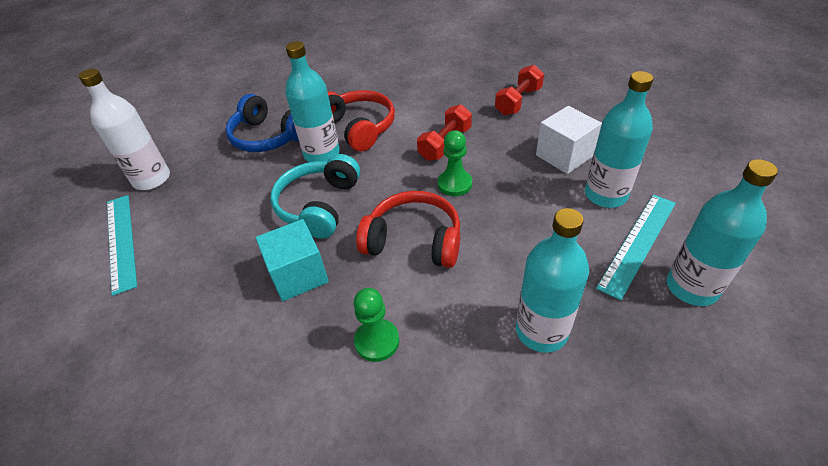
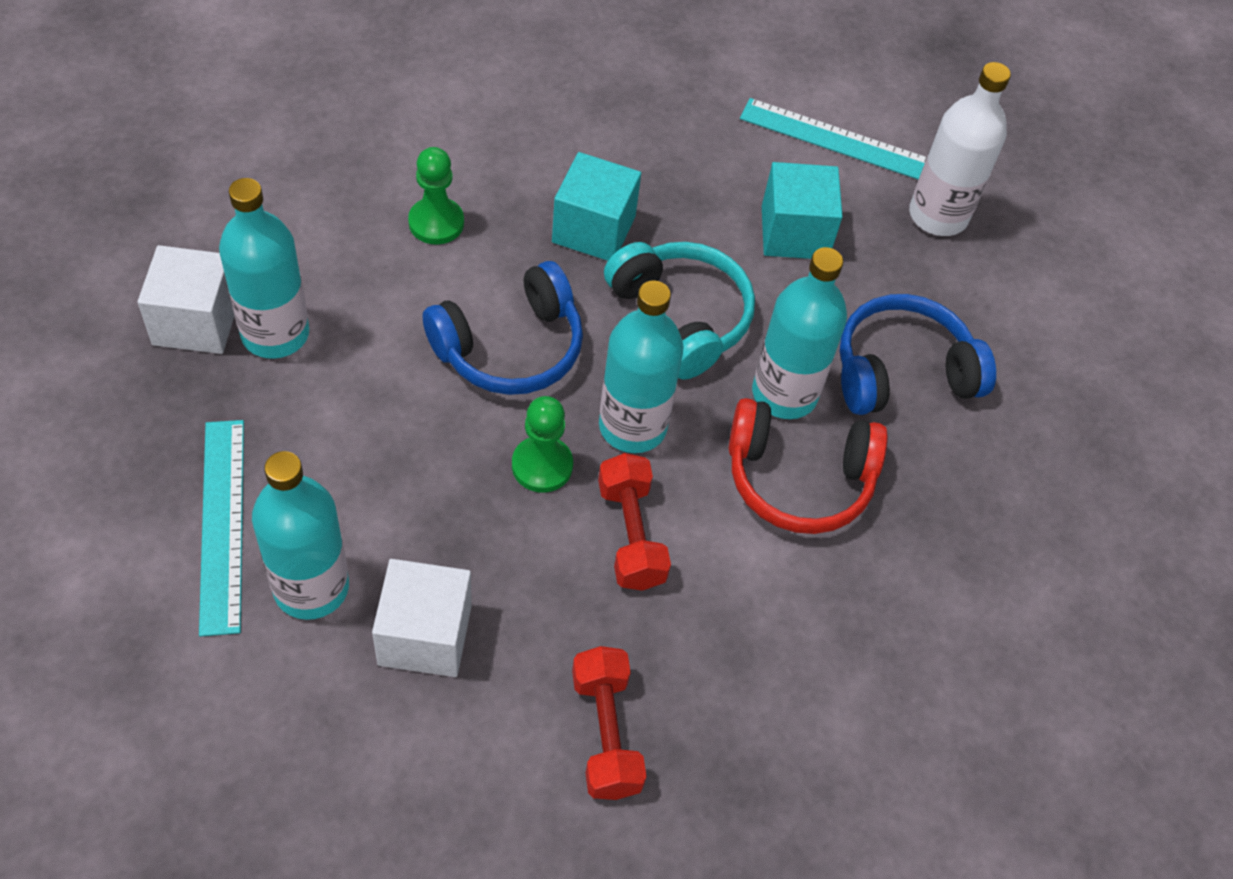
camera: 125 degrees right, 10 degrees up
(215, 210) = (794, 233): none -> turquoise cube
(414, 240) = (510, 347): red headphones -> blue headphones
(591, 374) = (196, 321): none -> white cube
(691, 287) = (126, 496): turquoise bottle -> turquoise bottle (632, 426)

